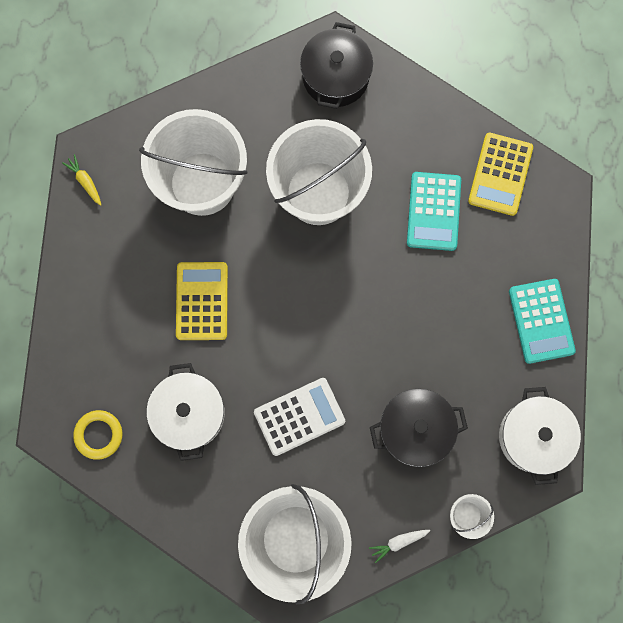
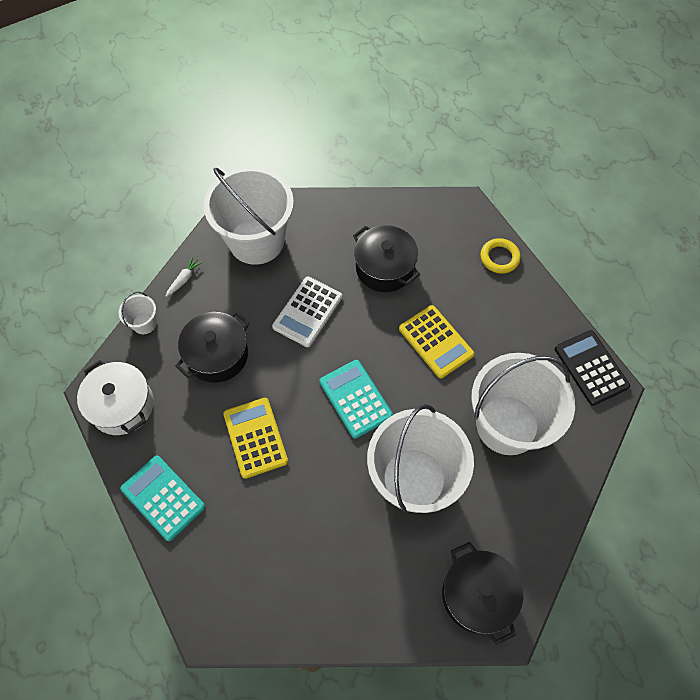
camera: 145 degrees right, 15 degrees down
(85, 181) = (591, 367): yellow carrot -> black calculator
(98, 435) = (432, 221): yellow ring -> yellow ring (499, 258)
(189, 413) = (384, 268): white pot -> black pot
(433, 211) = (309, 530): turquoise calculator -> turquoise calculator (355, 399)
(500, 174) = (272, 605): yellow calculator -> yellow calculator (255, 437)

